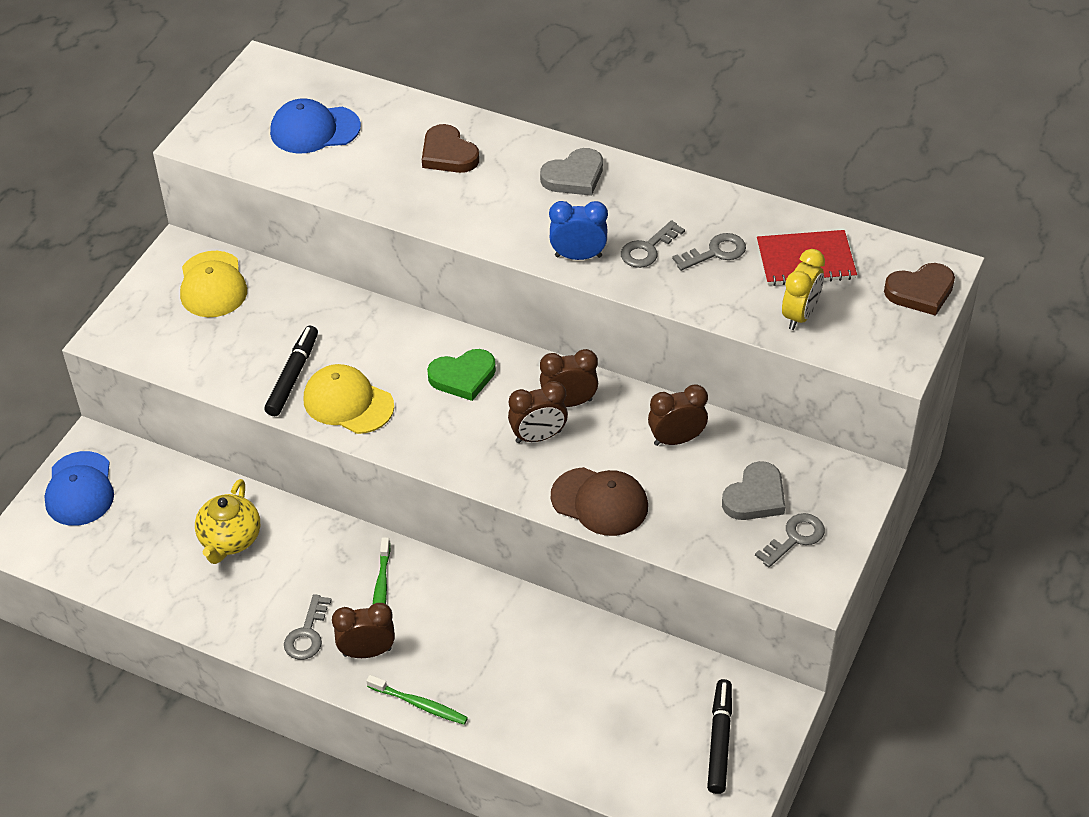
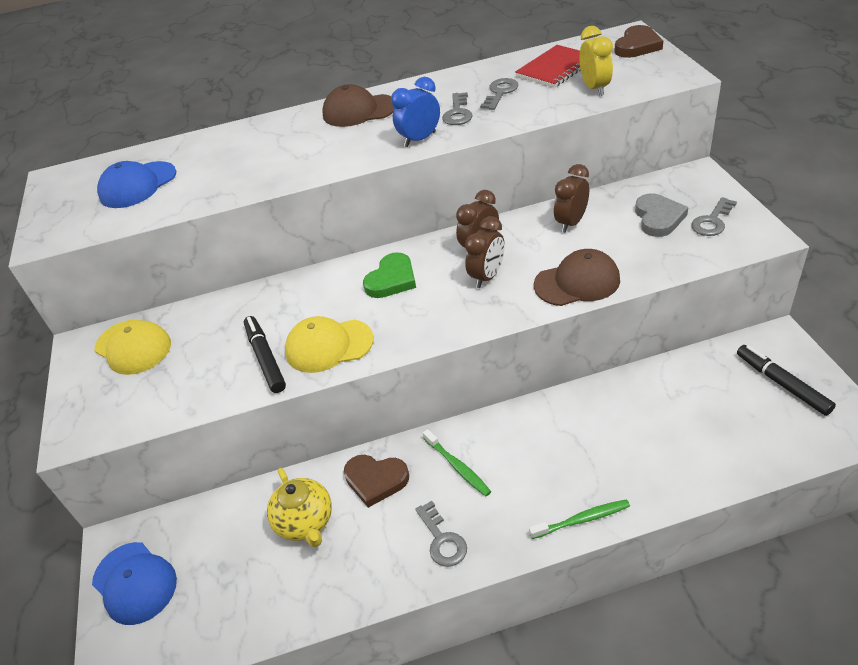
camera: 35 degrees left, 5 degrees down
(367, 652) = (501, 516): brown clock -> none
(448, 154) = (257, 145): brown heart -> brown heart (376, 480)
(574, 176) = (359, 111): grey heart -> brown cap
(795, 538) = (712, 221): grey key -> grey key turned 150 degrees counterclockwise

